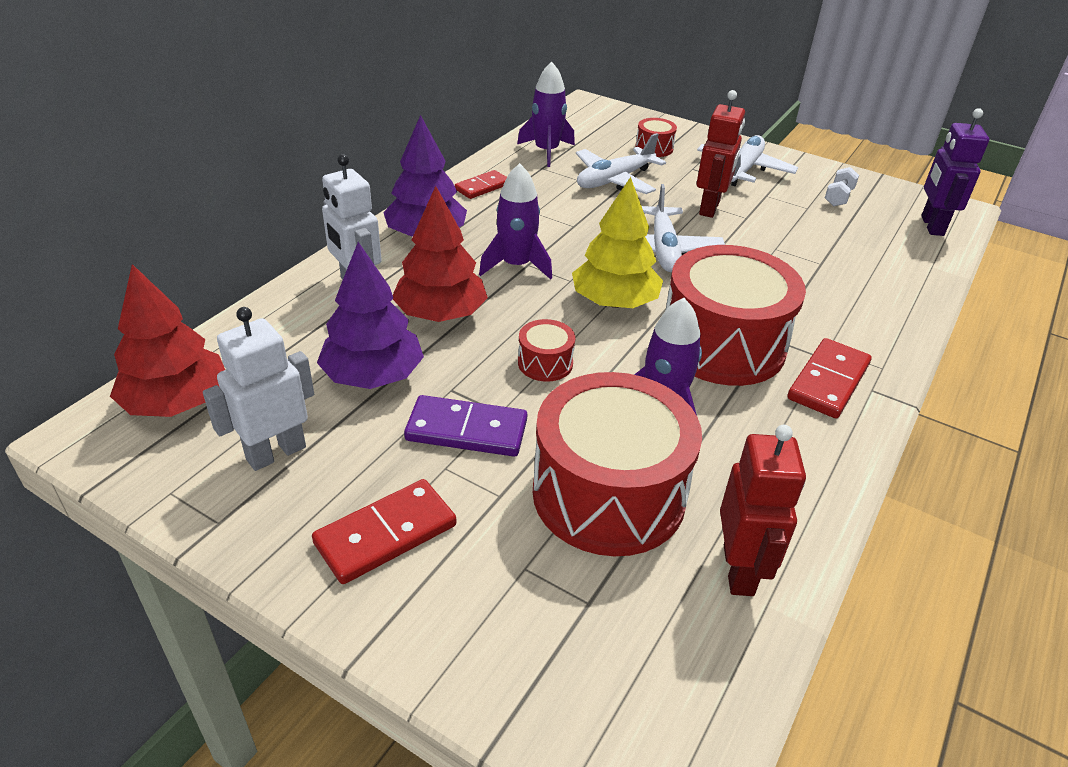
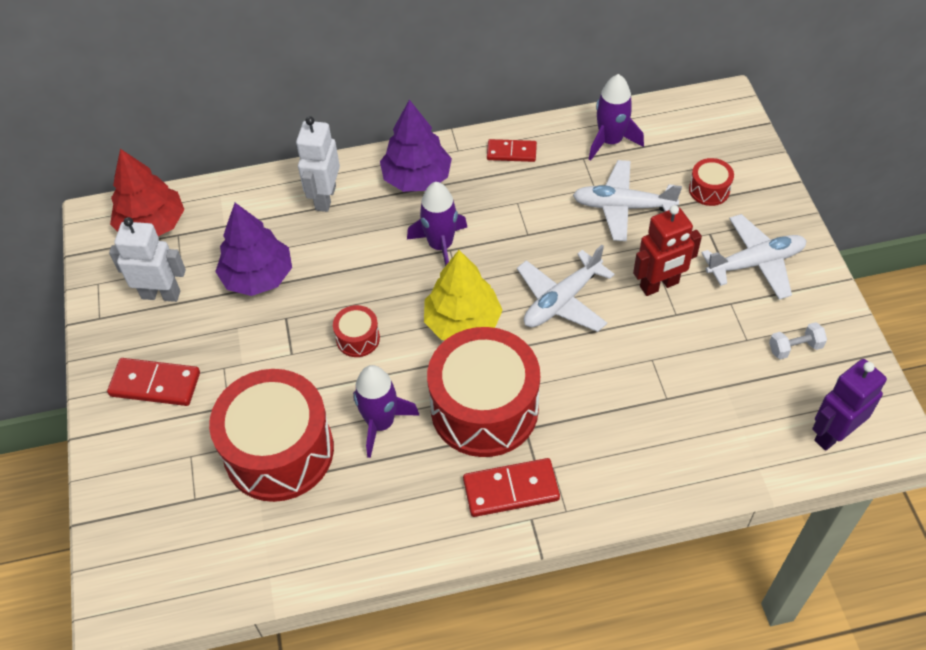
camera: 50 degrees right, 15 degrees up
(440, 314) = (346, 255): red tree -> none
(466, 430) = (260, 352): purple domino -> none
(739, 570) = (282, 548): red robot -> none

